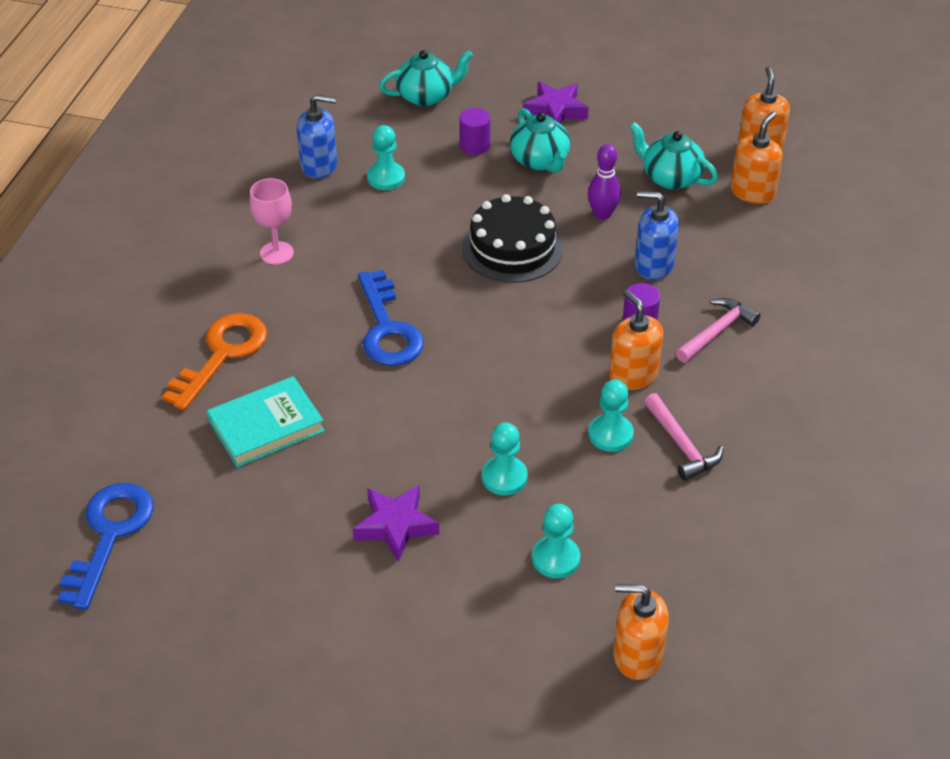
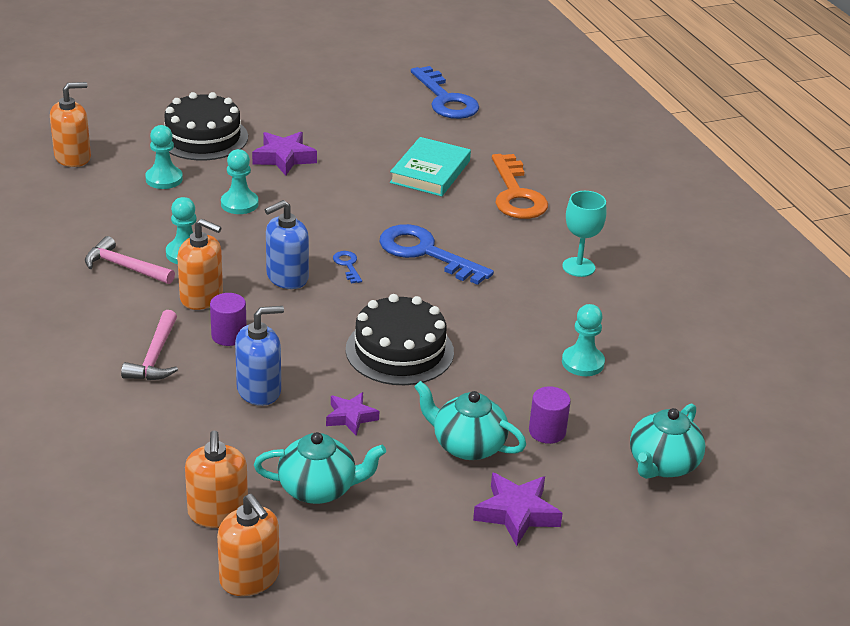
camera: 140 degrees right, 10 degrees down
(276, 253) = (578, 267): pink goblet -> turquoise goblet
(319, 165) = (652, 347): blue soap dispenser -> blue soap dispenser (287, 277)
(456, 613) = (203, 137): none -> black cake
(471, 348) = (347, 265): none -> blue key
(602, 214) = (351, 417): purple bowling pin -> purple star

